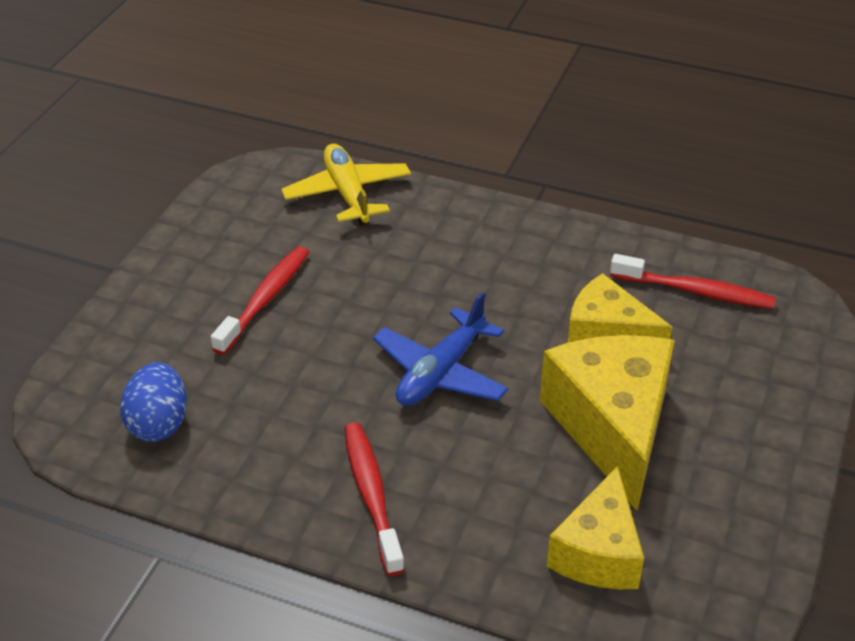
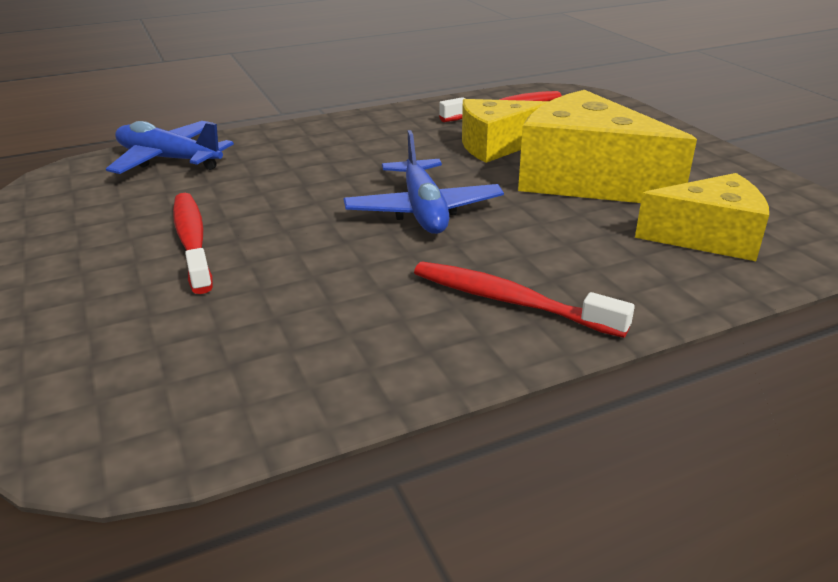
camera: 45 degrees left, 10 degrees down
(158, 423) = (217, 374): blue egg -> none
(347, 194) = (169, 160): yellow plane -> blue plane
(598, 552) = (708, 238): yellow cheese -> yellow cheese turned 60 degrees counterclockwise

